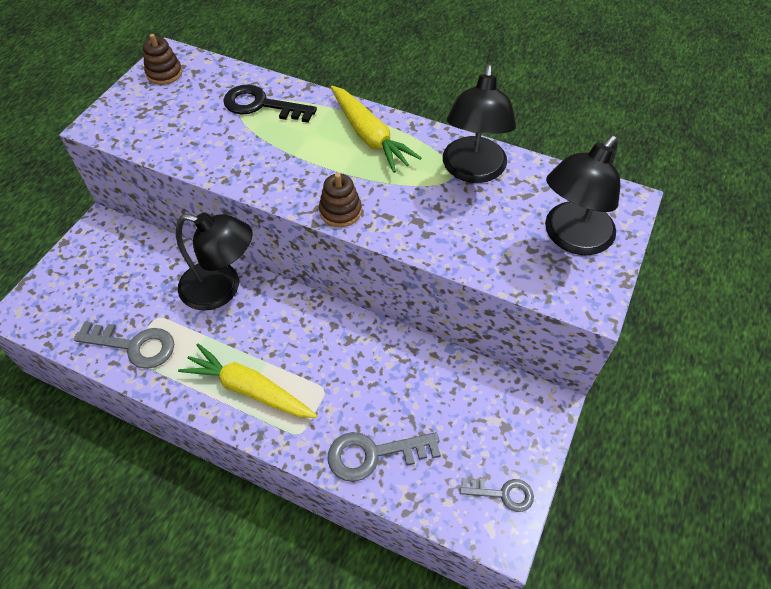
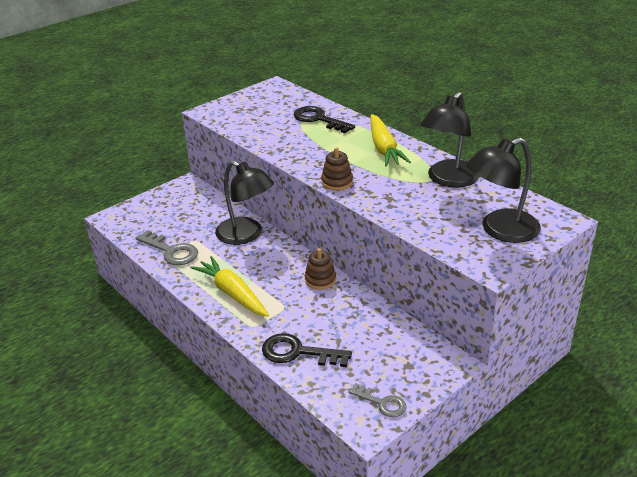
camera: 25 degrees right, 20 degrees down
(164, 73) = (265, 93): brown stacking toy -> brown stacking toy (320, 280)
(374, 454) = (298, 352): grey key -> black key

